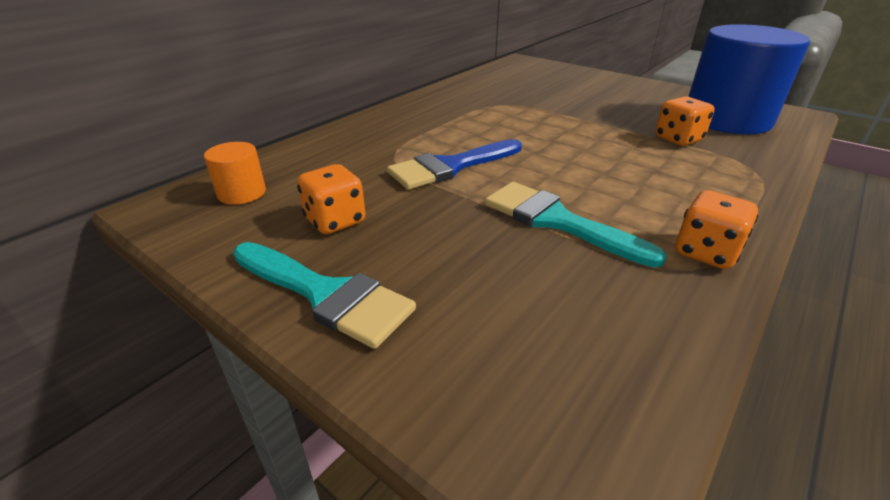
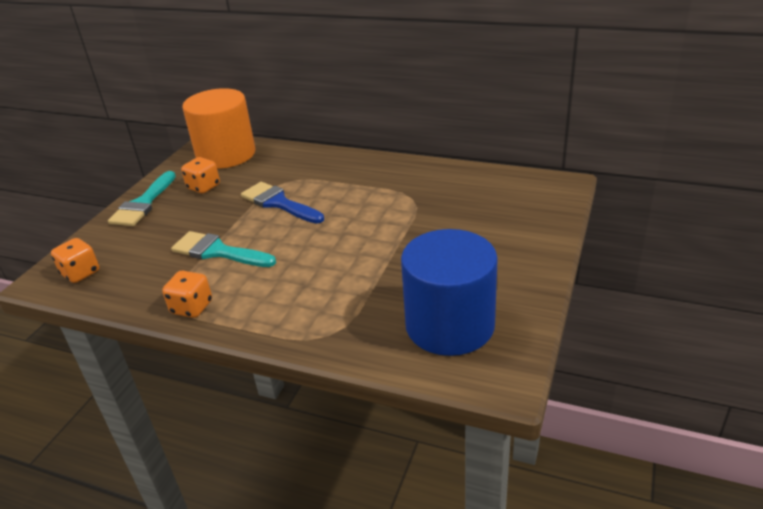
camera: 75 degrees right, 0 degrees up
(242, 193) = (226, 155): orange cylinder -> orange cylinder, size x2.35
(556, 221) = (218, 251): turquoise brush -> turquoise brush turned 90 degrees counterclockwise
(678, 139) = (375, 294): orange dice -> orange dice (81, 273)

